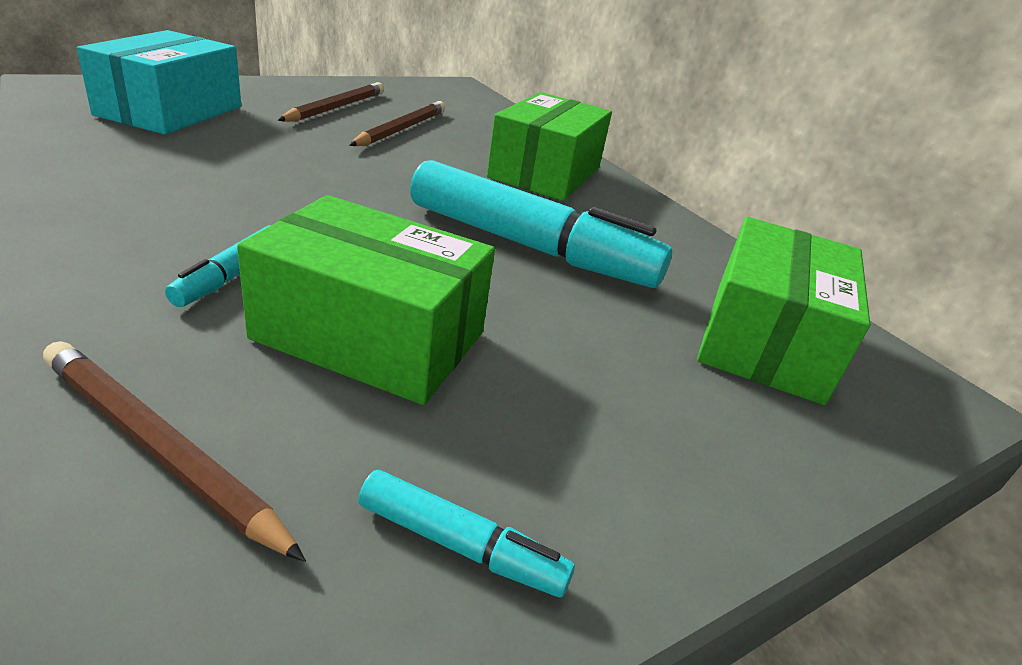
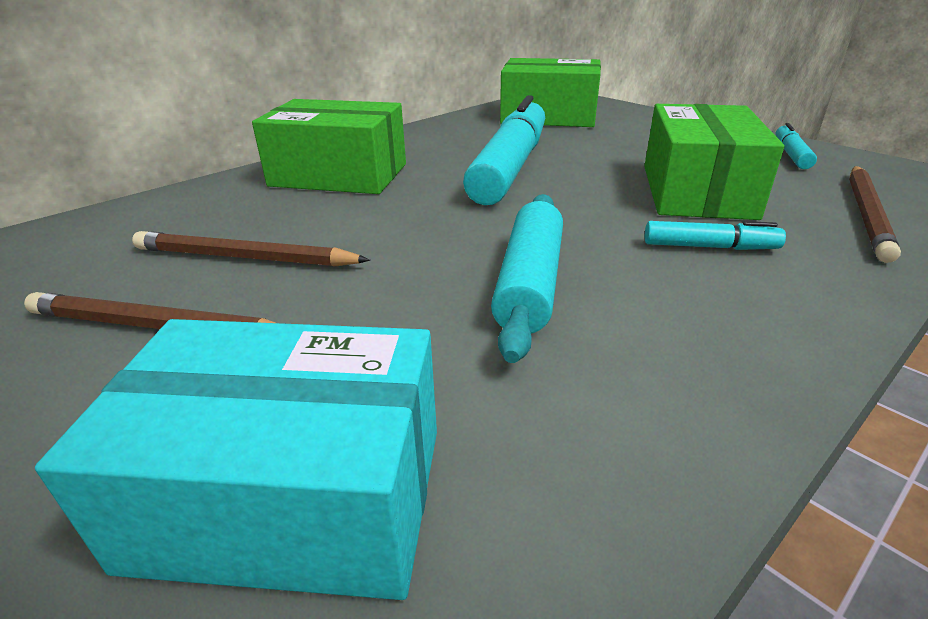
camera: 95 degrees left, 0 degrees up
(269, 187) = (530, 283): none -> turquoise rolling pin

